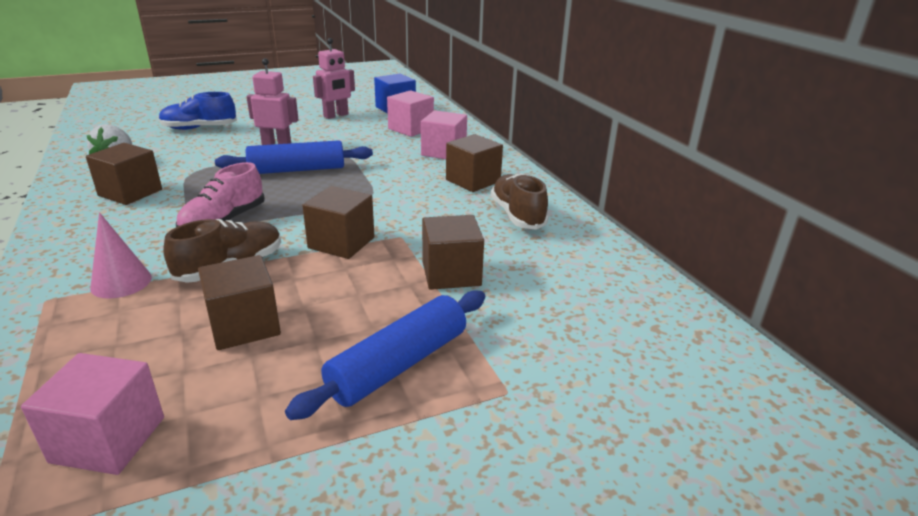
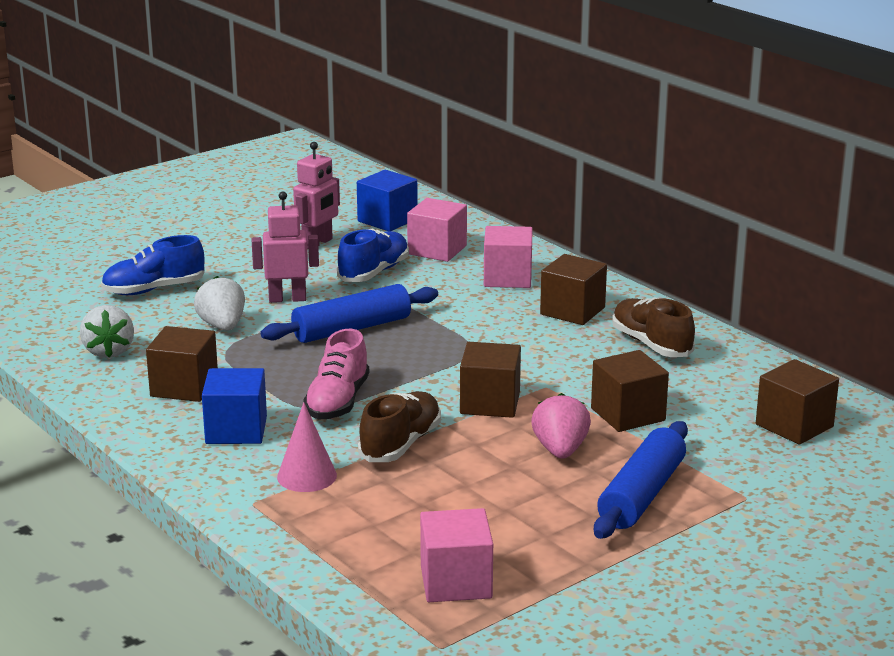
camera: 15 degrees left, 5 degrees down
(121, 231) = (236, 430): none -> blue cube
(212, 156) = (222, 326): none -> white strawberry
(244, 325) = (474, 490): brown cube -> brown cube (794, 425)
(353, 137) = (374, 272): none -> blue shoe
(361, 298) = (560, 450): none -> pink strawberry

